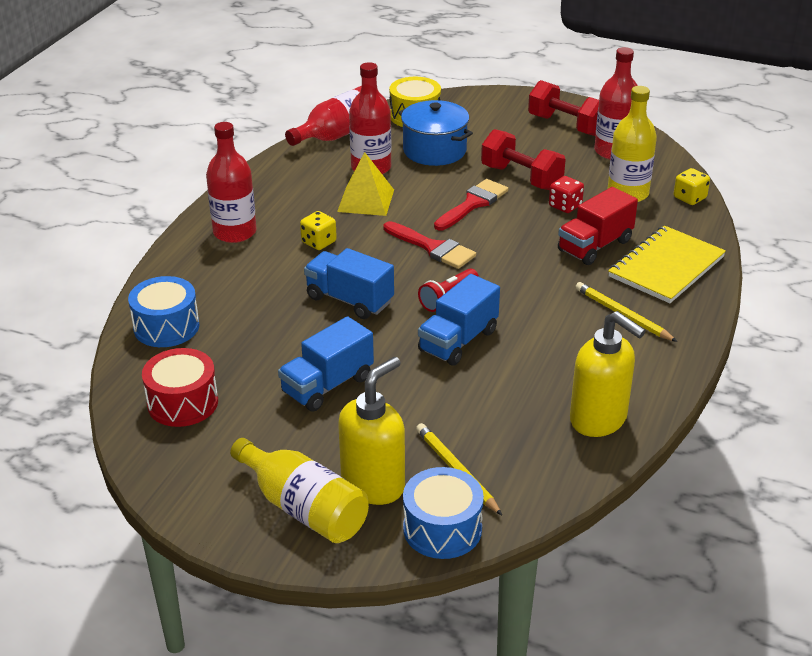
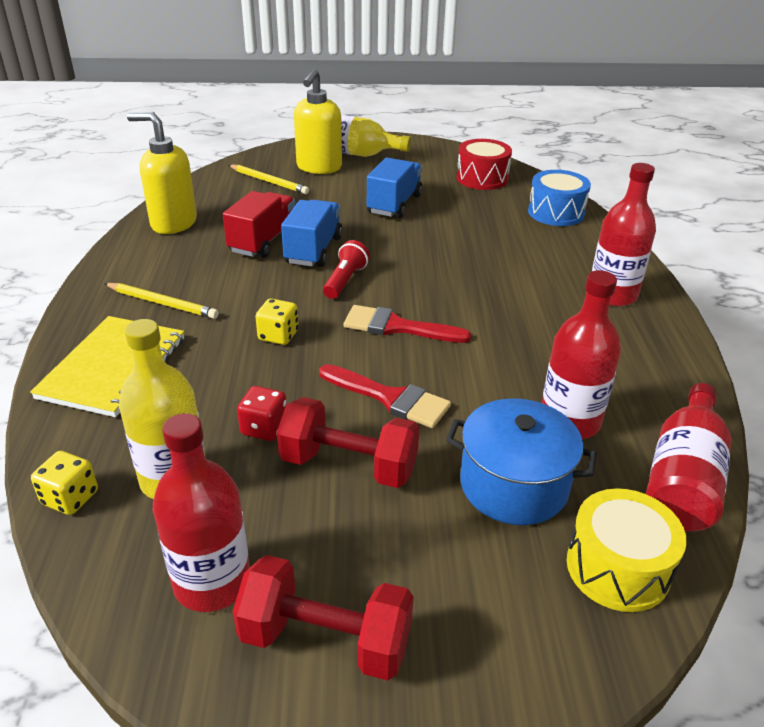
camera: 155 degrees right, 0 degrees up
(319, 242) = (519, 304): yellow dice -> yellow dice (278, 335)
(349, 300) = (434, 260): blue truck -> none
(365, 200) = (524, 367): yellow pyramid -> none
(442, 529) = (263, 159): blue drum -> none
(473, 204) = (390, 398): red brush -> red brush turned 75 degrees counterclockwise
(595, 246) = (208, 375): red truck -> red truck (263, 241)

